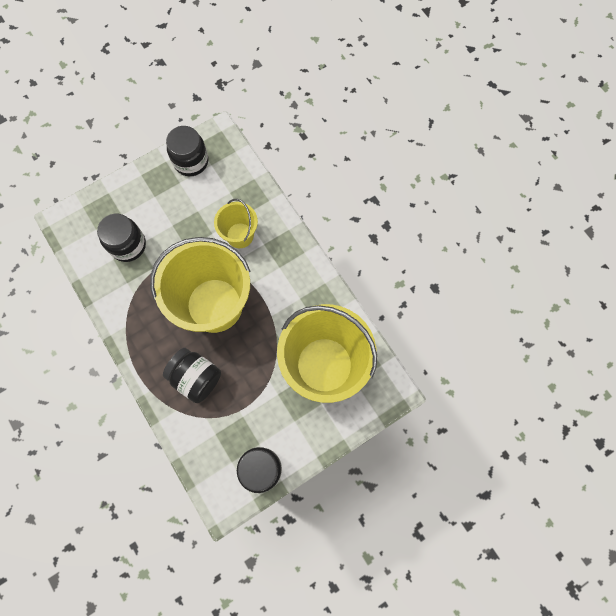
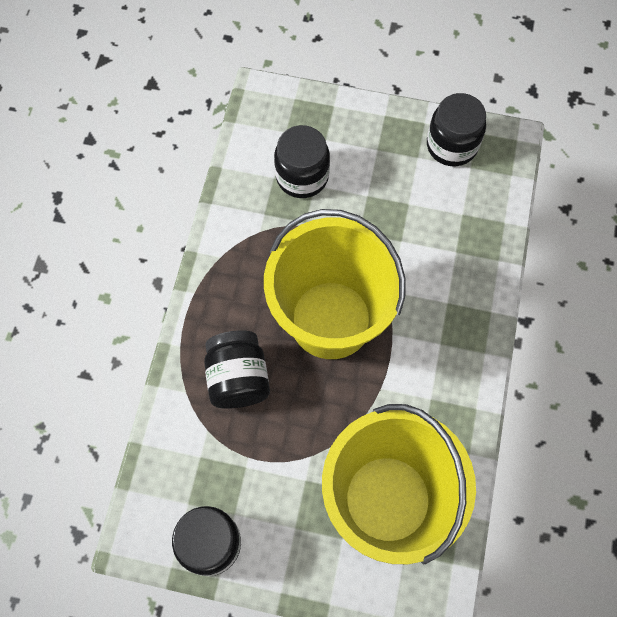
camera: 45 degrees right, 5 degrees down
(240, 235) = (429, 270): yellow bucket -> none

